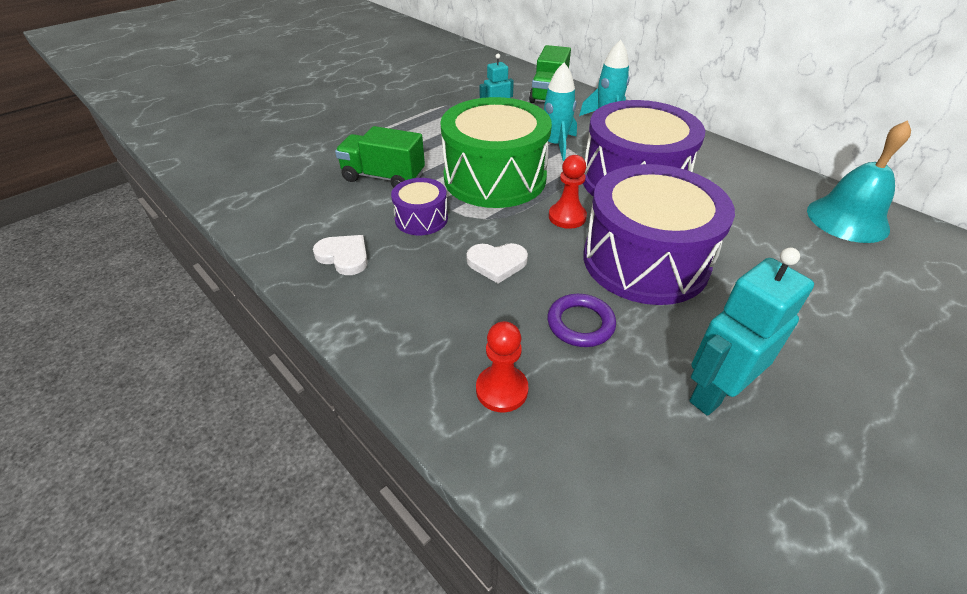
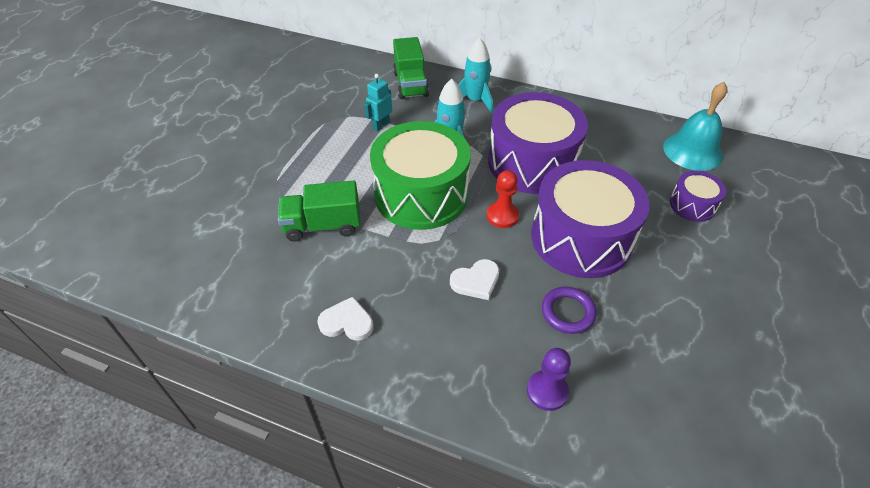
camera: 25 degrees left, 5 degrees up
(421, 219) = (387, 259): purple drum -> purple drum (692, 205)
(501, 390) = (547, 391): red pawn -> purple pawn
(714, 393) = (680, 333): turquoise robot -> none

